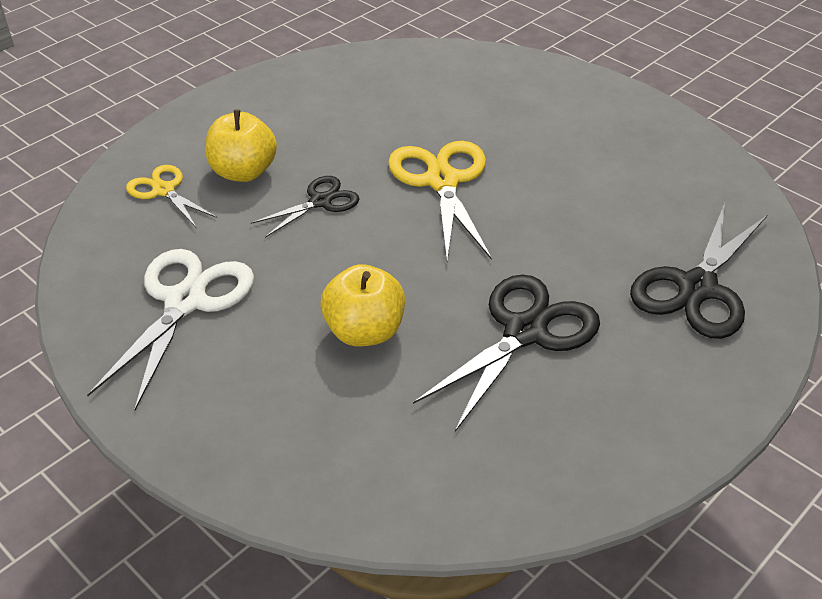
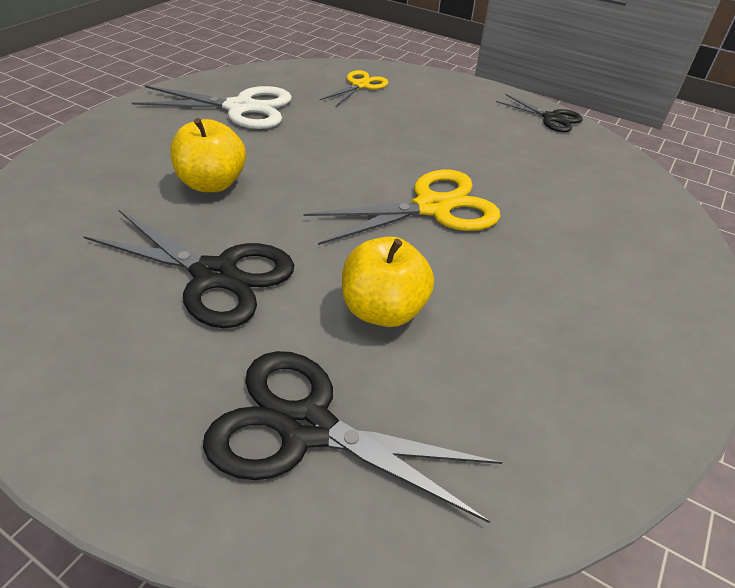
camera: 75 degrees right, 0 degrees up
(243, 172) = (396, 111): yellow apple -> yellow apple (383, 310)
(320, 202) = (373, 147): black scissors -> black scissors (551, 118)

